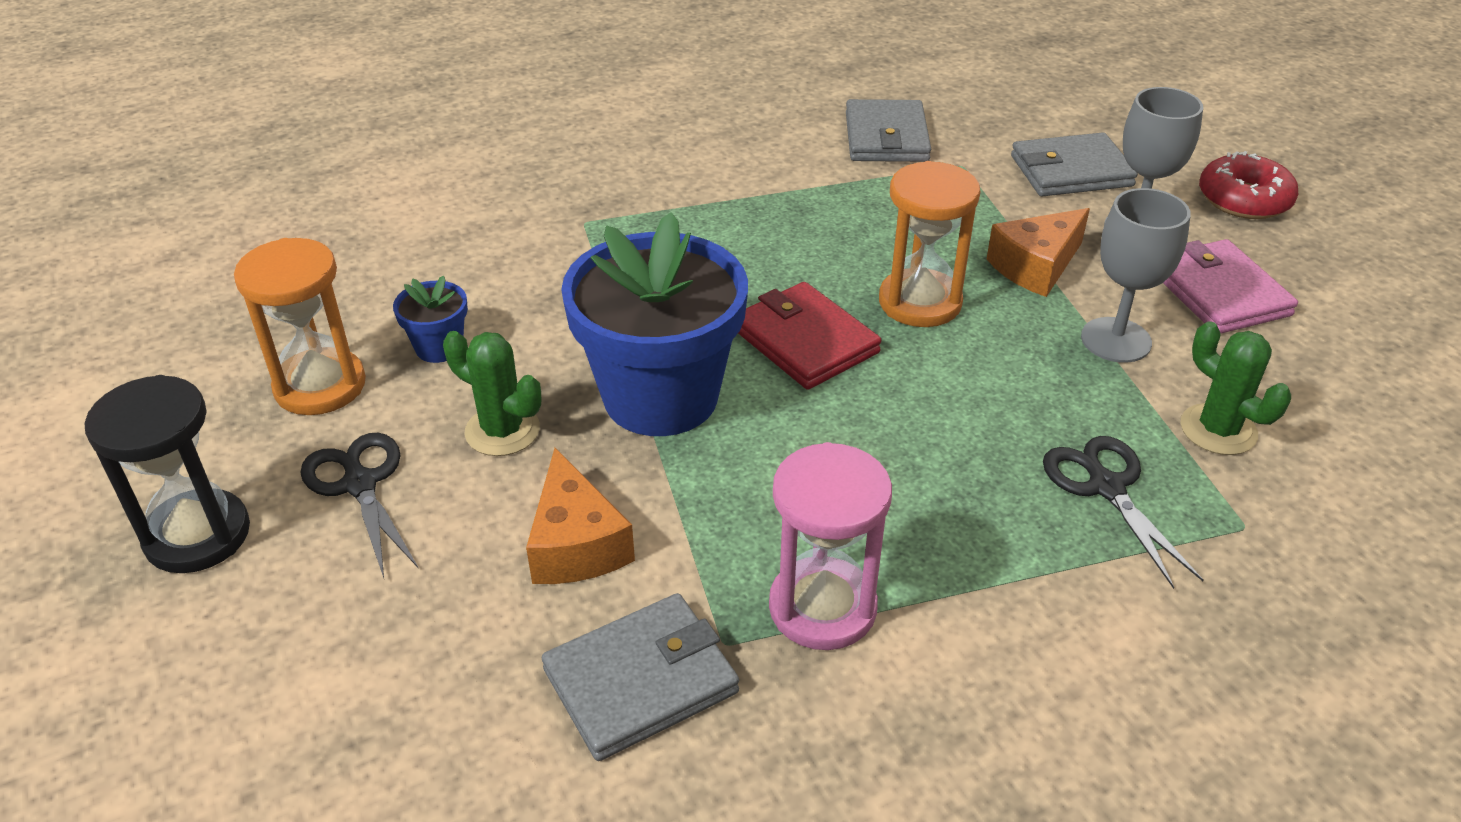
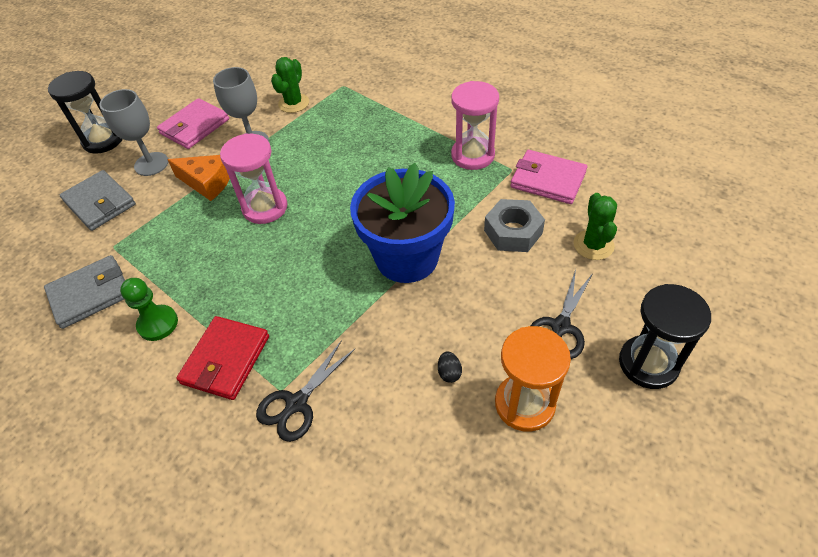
camera: 120 degrees left, 10 degrees up
(439, 347) = (449, 373): blue flower pot -> black egg
(502, 431) = (480, 299): green cactus -> green cactus (593, 245)
(576, 544) = (513, 232): orange cheese -> grey nut
(641, 681) = (548, 180): grey wallet -> pink wallet
(783, 169) = (158, 324): none -> green pawn
(805, 341) = (325, 231): red wallet -> red wallet (226, 359)
(920, 302) = (265, 207): orange hourglass -> pink hourglass
(1106, 486) = (349, 117): black scissors -> black scissors (296, 404)
(1244, 200) = (103, 140): red donut -> black hourglass

